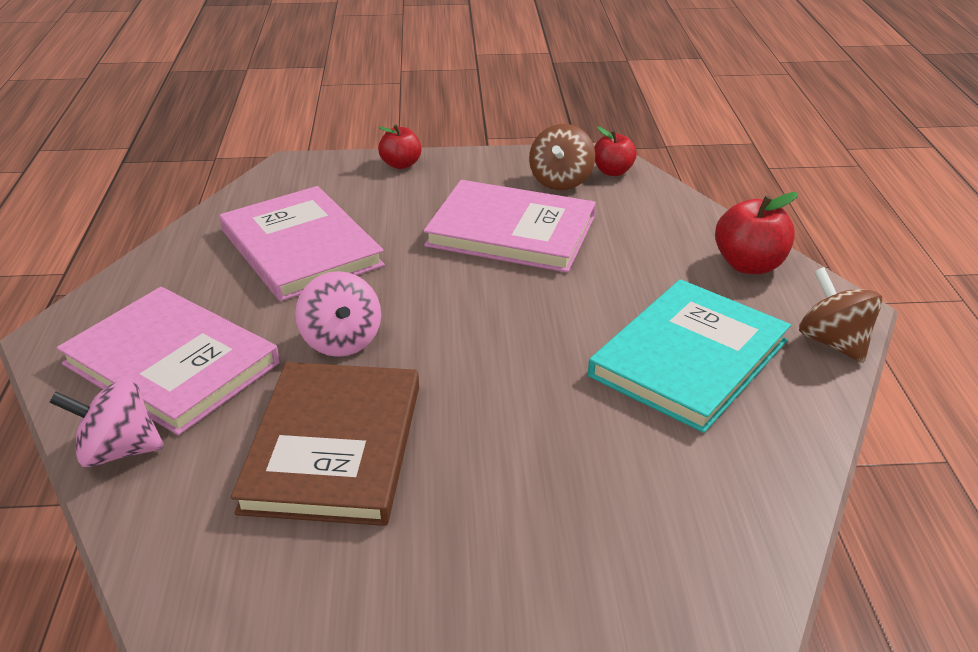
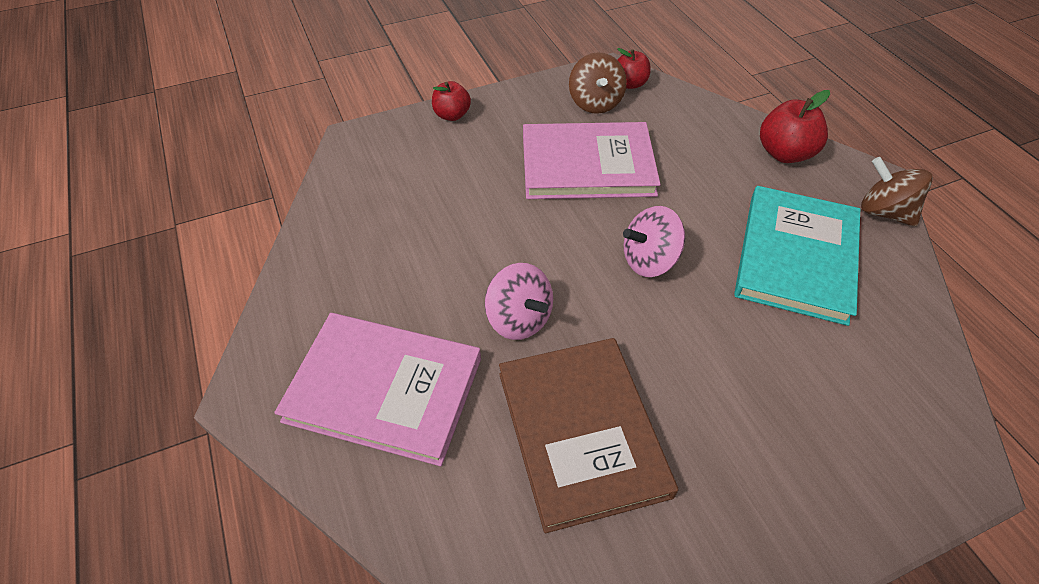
camera: 20 degrees left, 15 degrees up
(118, 451) = (397, 501): pink spinning top -> pink spinning top (649, 260)
(300, 248) = (420, 228): pink book -> none

